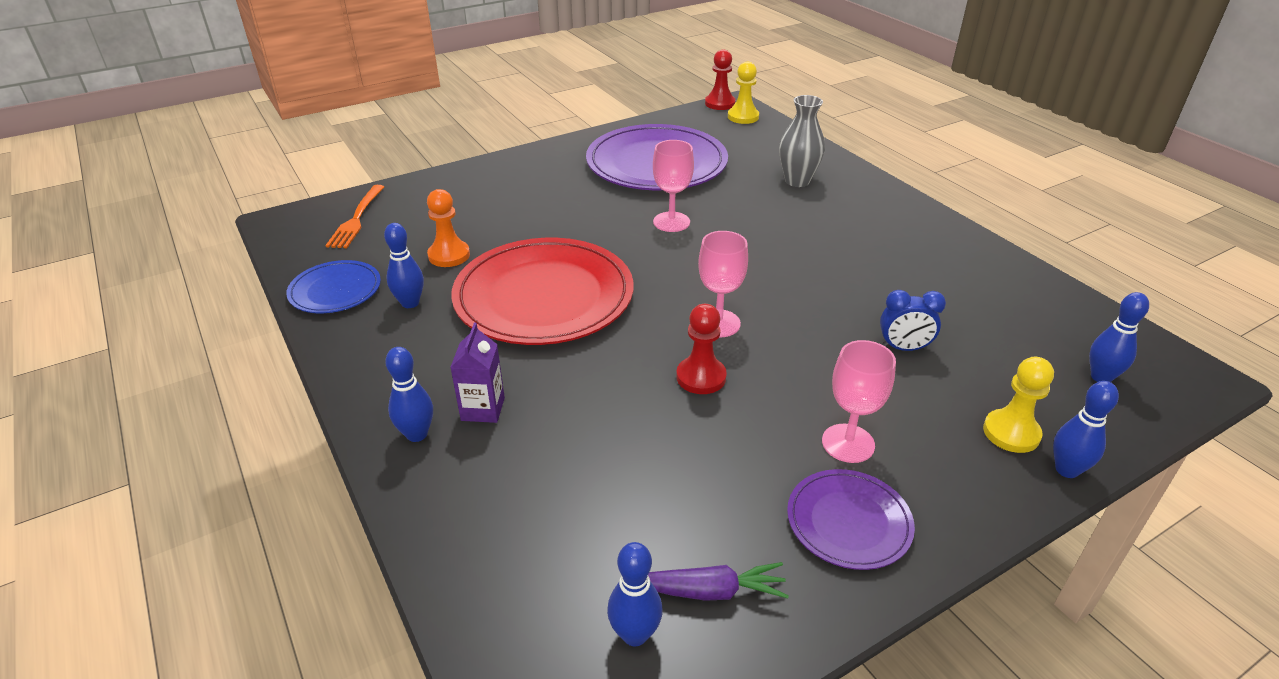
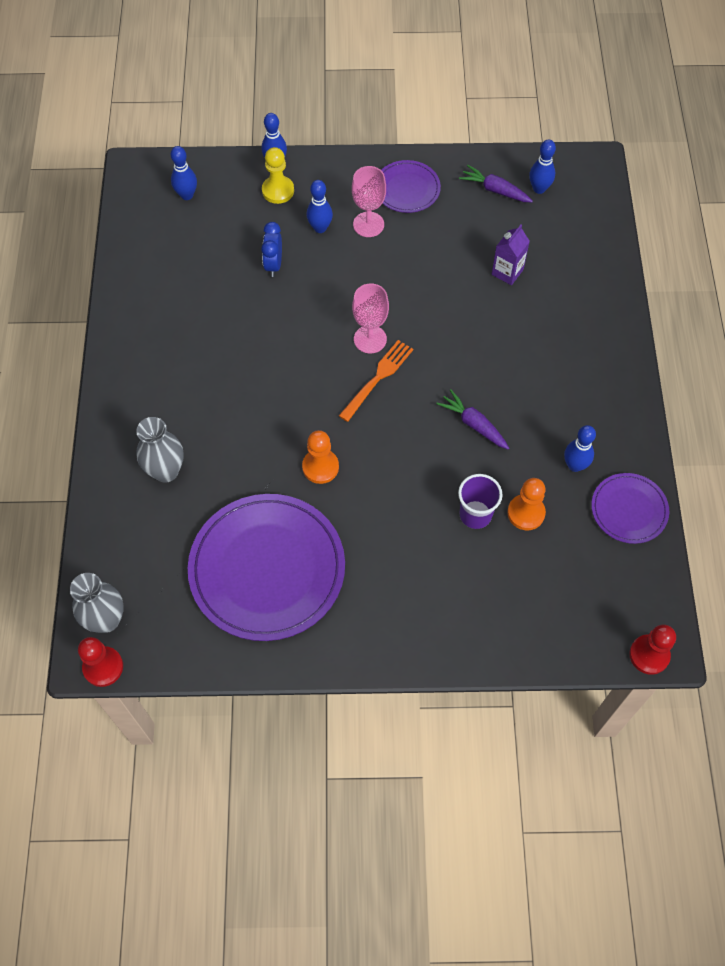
camera: 150 degrees left, 25 degrees up
(335, 290) = (629, 510): blue plate -> purple plate
(356, 219) = (591, 614): orange fork -> orange fork (377, 378)
(417, 434) = (603, 340): blue bowling pin -> blue bowling pin (320, 228)
(483, 409) = (558, 340): purple carton -> purple carton (507, 272)
(500, 239) = (475, 514): none -> purple cup
(544, 297) = (473, 424): red plate -> purple carrot
(671, 222) = (320, 467): pink goblet -> orange pawn
(701, 377) = (414, 302): red pawn -> red pawn (649, 655)
(743, 117) = (106, 620): yellow pawn -> grey vase
(903, 348) = (273, 265): blue clock -> blue clock turned 120 degrees counterclockwise

